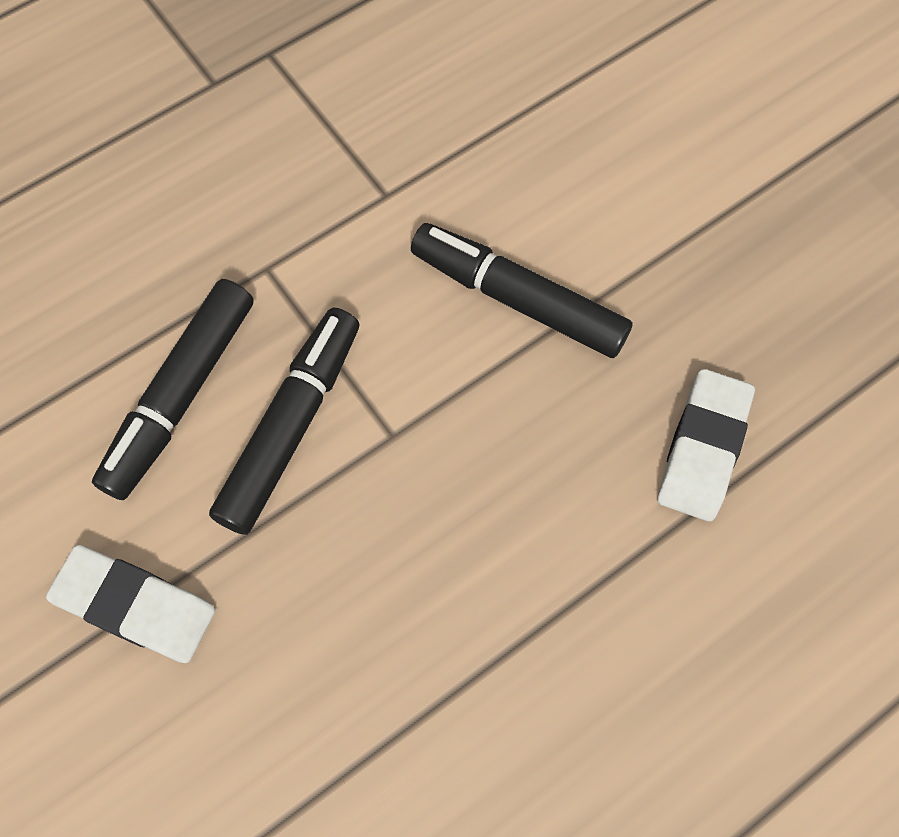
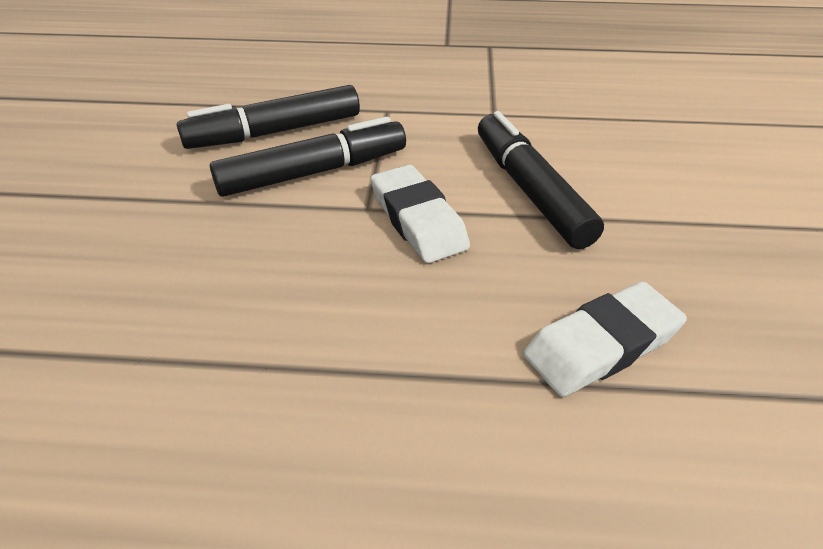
camera: 40 degrees right, 25 degrees down
(135, 606) = (126, 196): white eraser -> white eraser (418, 220)

